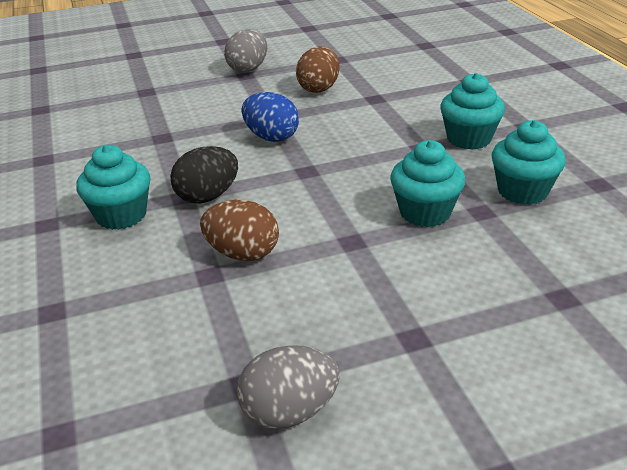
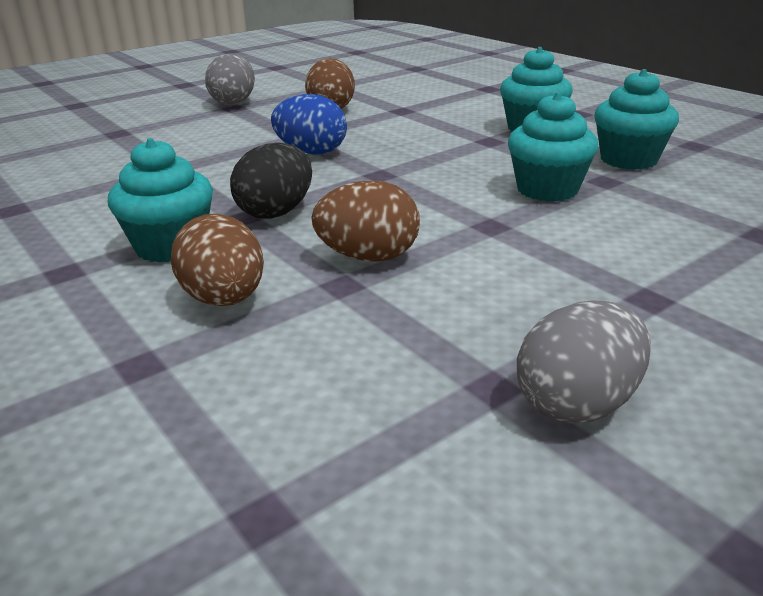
camera: 20 degrees left, 5 degrees down
(128, 270) = (224, 299): none -> brown egg

